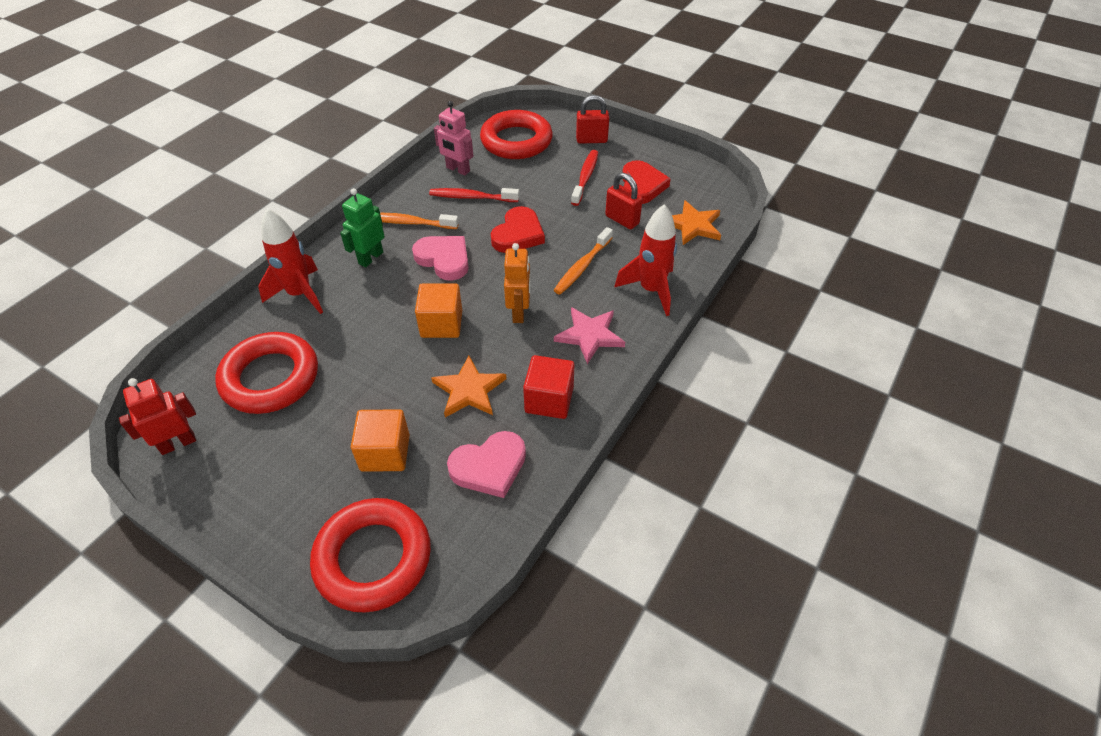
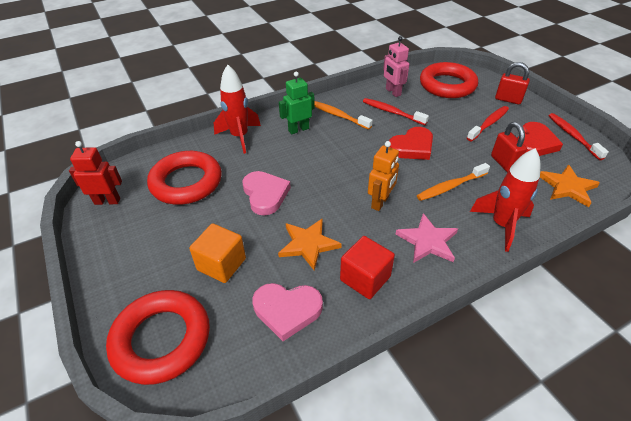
camera: 30 degrees right, 5 degrees down
(441, 324) = (318, 189): orange cube -> none
(444, 259) = (347, 146): pink heart -> pink heart (265, 194)
(674, 164) = (572, 136): none -> red toothbrush

